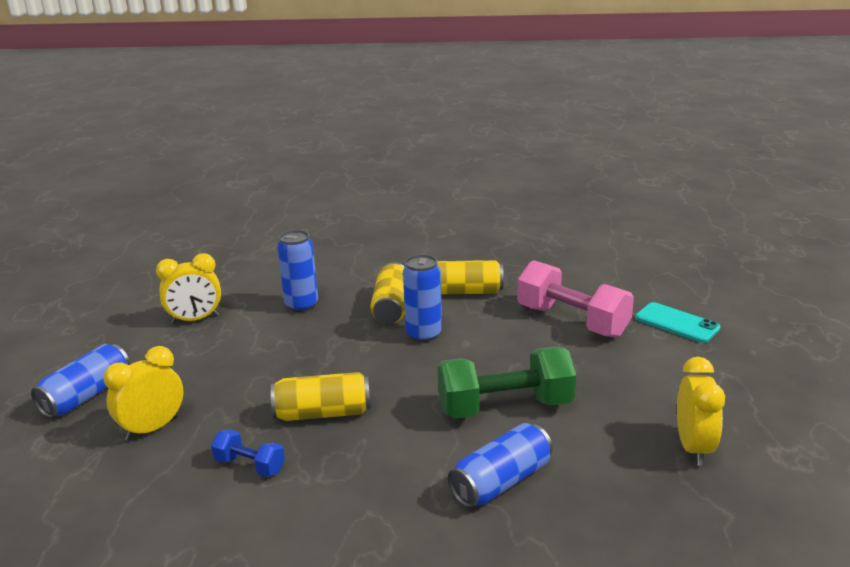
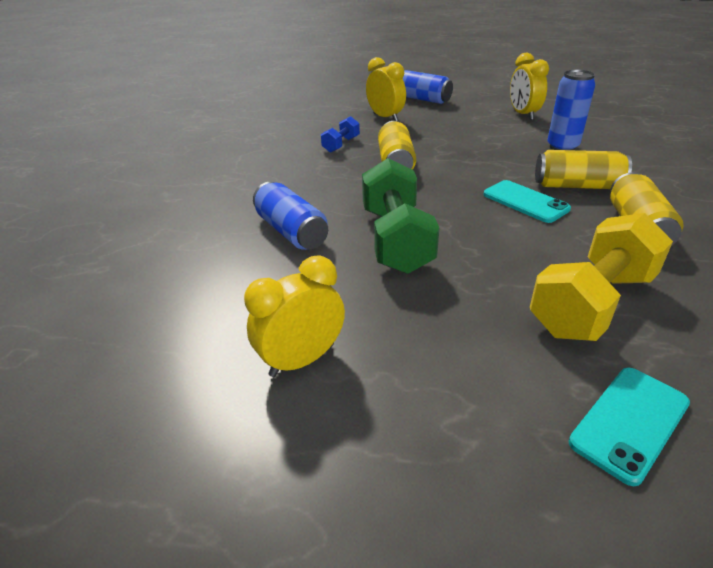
camera: 95 degrees right, 10 degrees up
(423, 334) = (525, 202): blue can -> turquoise phone
(572, 321) = (592, 303): pink dumbbell -> yellow dumbbell
(693, 447) = (302, 360): yellow clock -> yellow clock turned 135 degrees clockwise

